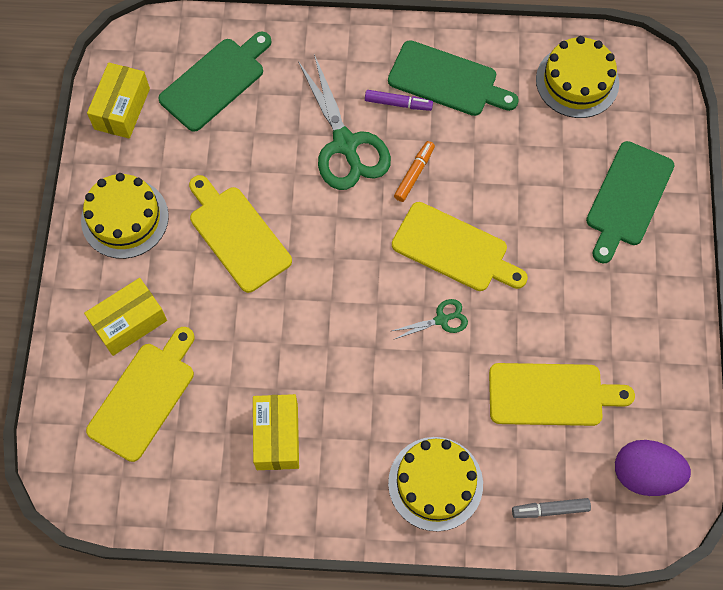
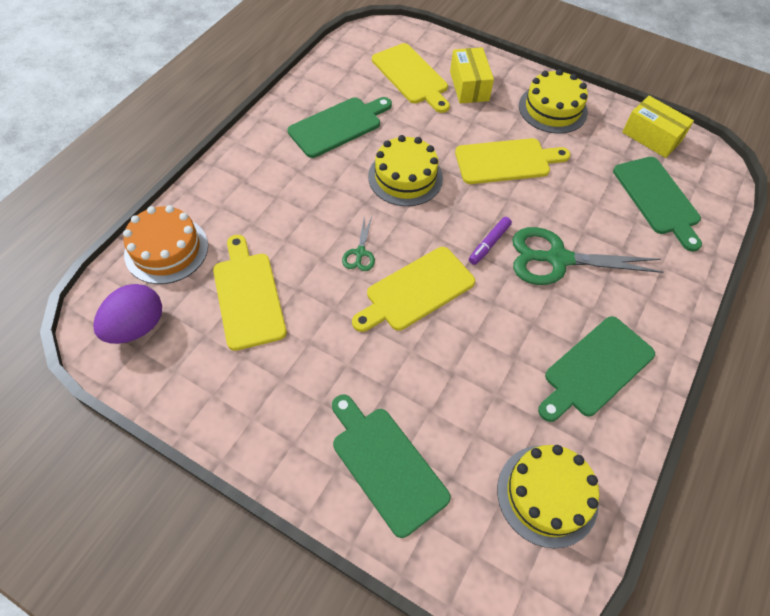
camera: 115 degrees right, 10 degrees down
(277, 436) = (338, 126): yellow box -> green cutting board
(398, 103) = (584, 316): purple marker -> purple marker (489, 244)
(414, 174) = (504, 295): orange marker -> none
(435, 483) = (241, 192): yellow cake -> yellow cake (405, 177)
(550, 509) = (166, 249): grey marker -> orange cake
(551, 394) = (248, 296): yellow cutting board -> yellow cutting board turned 135 degrees clockwise

